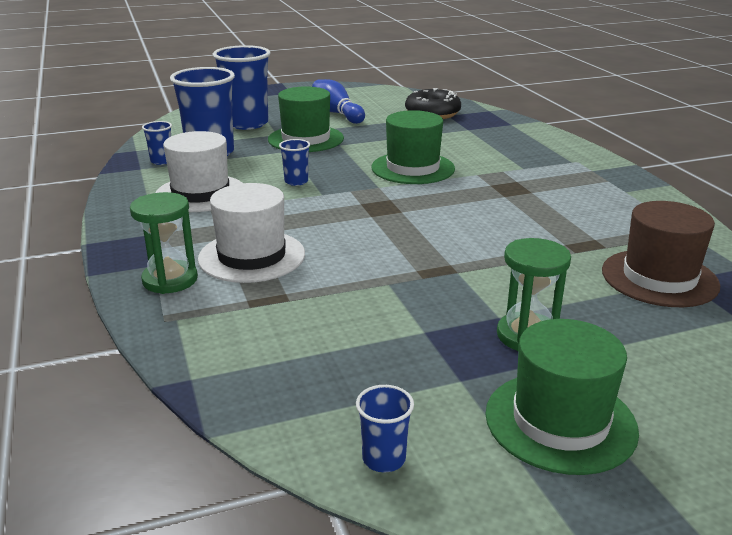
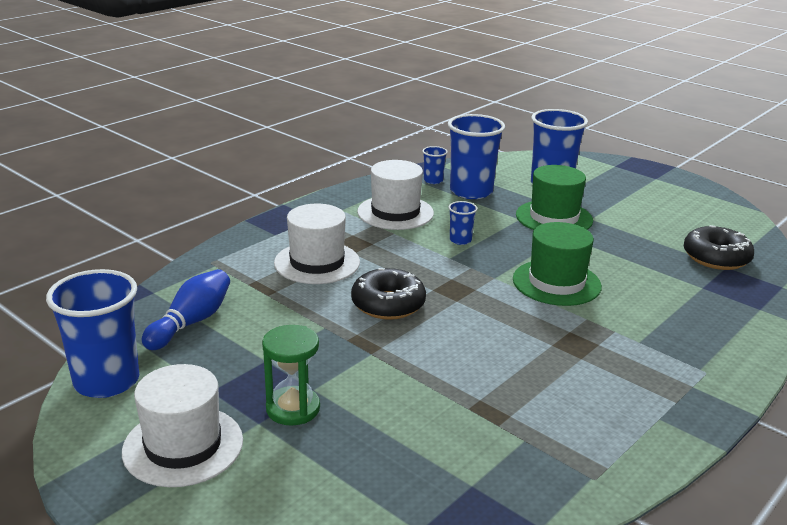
camera: 60 degrees right, 0 degrees up
(170, 280) = (260, 246): green hourglass -> none
(337, 113) = (637, 212): blue bowling pin -> blue bowling pin (191, 322)
(377, 242) = (388, 304): none -> black donut
(384, 459) = (106, 381): blue cup -> blue cup, size x2.17
(560, 421) = (183, 446): green hat -> white hat
(659, 278) = (460, 468): brown hat -> none

